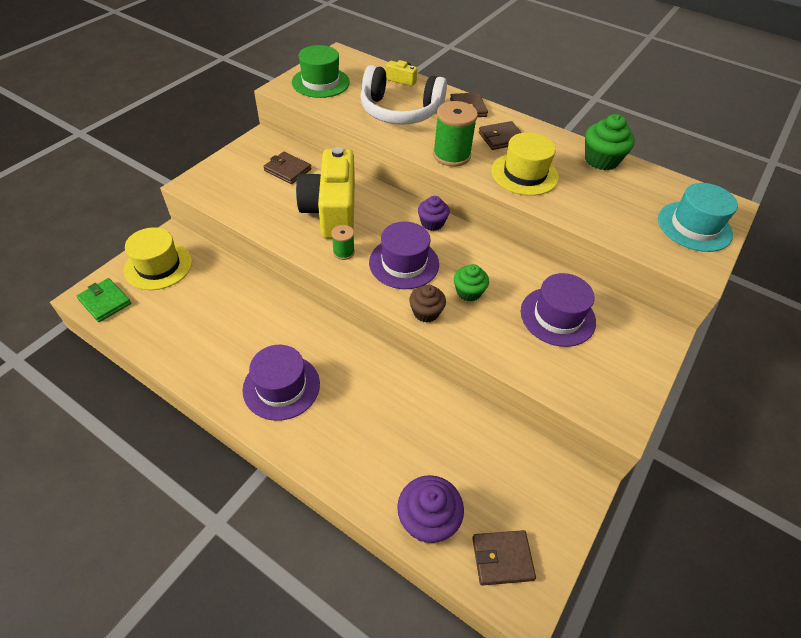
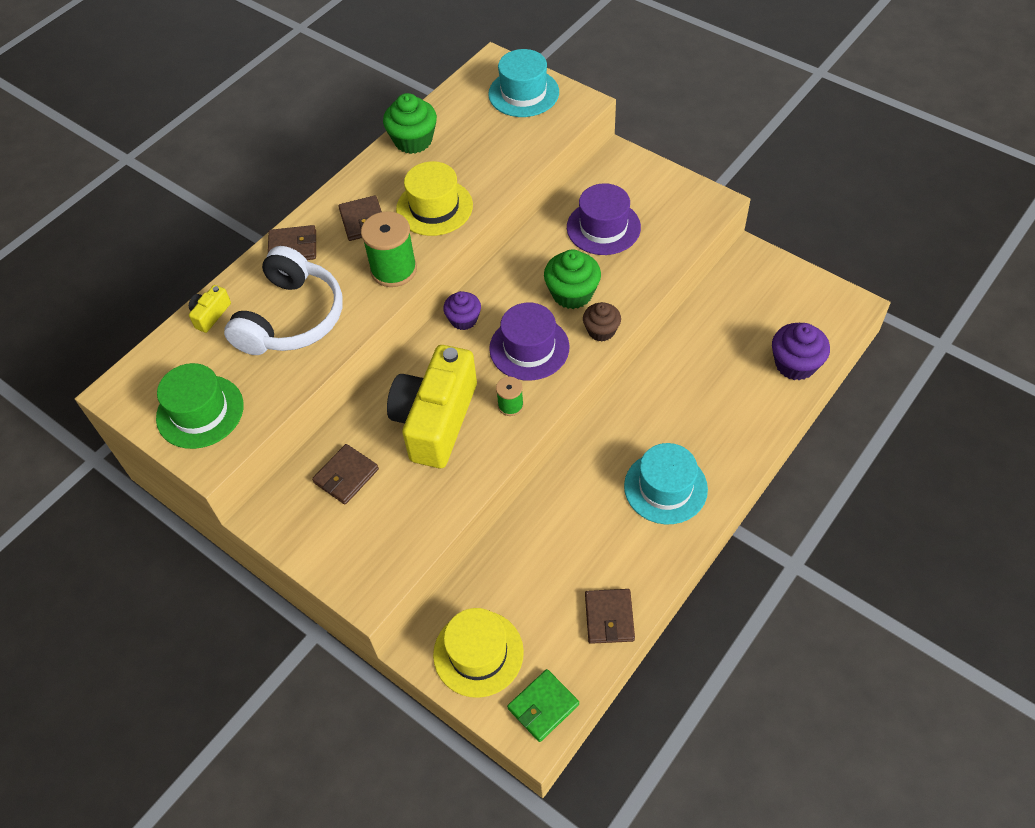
camera: 80 degrees left, 5 degrees up
(281, 386) = (665, 487): purple hat -> turquoise hat
(332, 211) = (436, 420): yellow camera -> yellow camera turned 105 degrees clockwise
(468, 292) = (572, 293): green cupcake -> green cupcake, size x1.52
(502, 558) = (821, 316): brown wallet -> brown wallet (609, 618)

